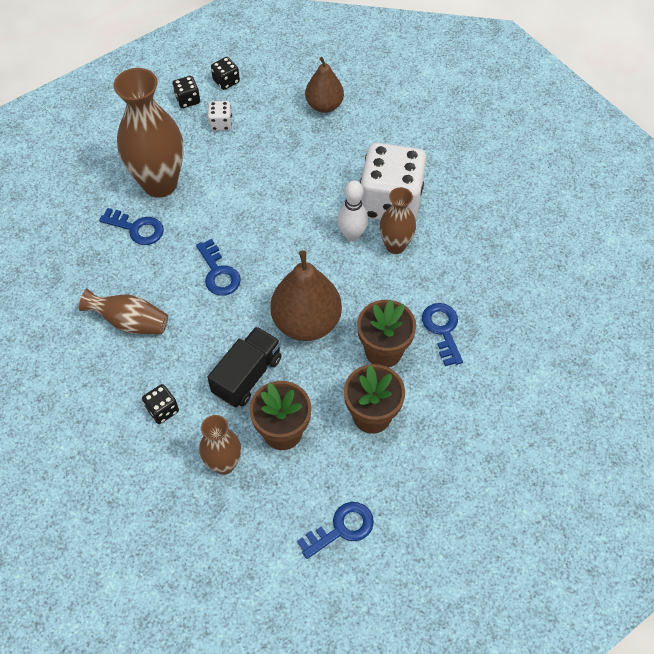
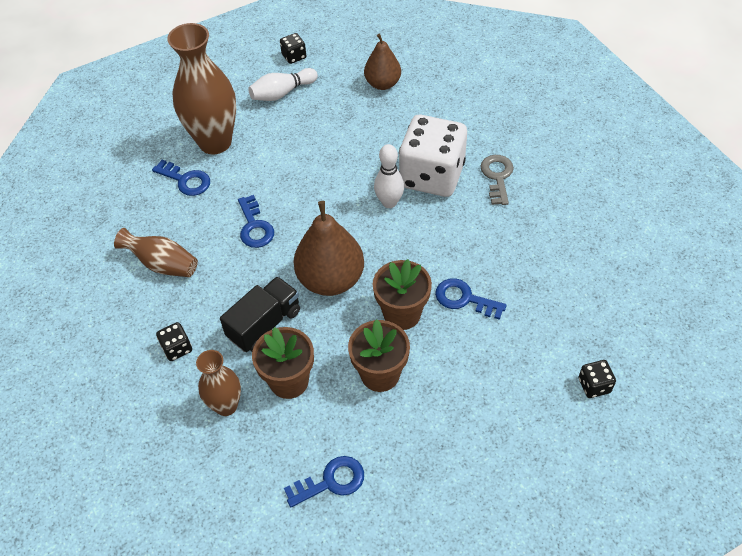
camera: 10 degrees right, 5 degrees down
(187, 100) = (255, 70): black dice -> black dice (594, 385)
(221, 123) = (282, 93): white dice -> white bowling pin
(395, 246) = (430, 216): brown vase -> none
(442, 330) = (464, 299): blue key -> blue key turned 60 degrees counterclockwise
(456, 198) = (497, 177): none -> grey key

